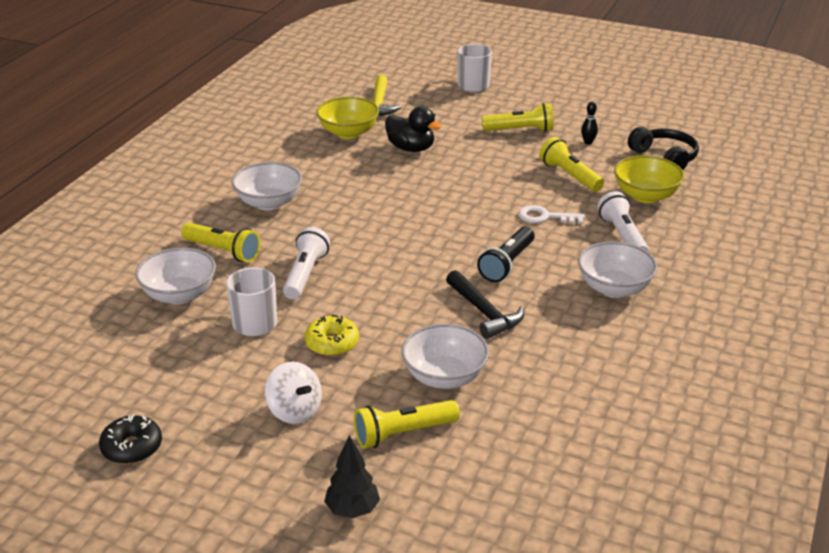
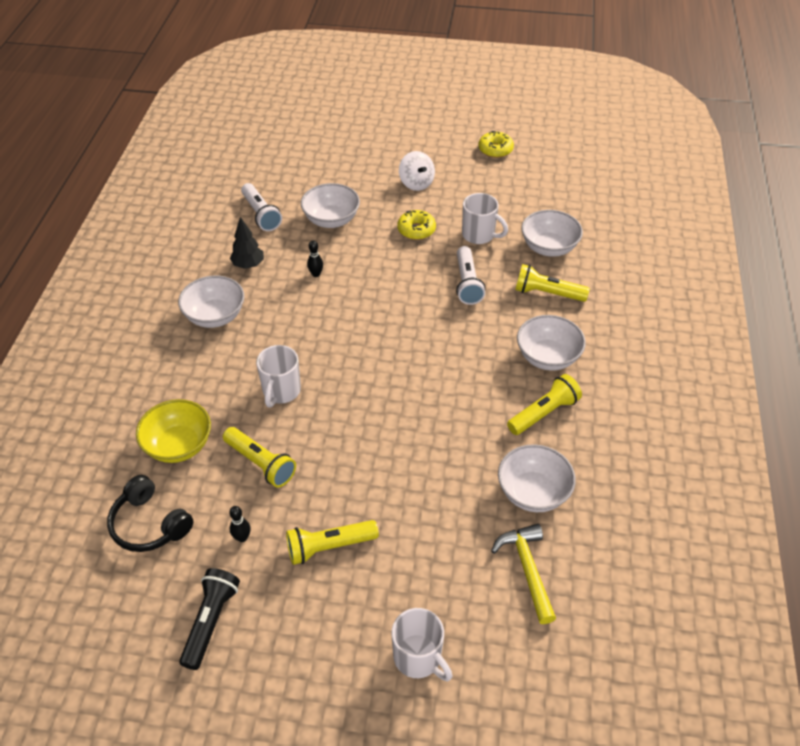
camera: 165 degrees right, 15 degrees up
(132, 447) = (495, 150): black donut -> yellow donut
(294, 411) = (416, 183): white spinning top -> white spinning top turned 150 degrees counterclockwise
(348, 133) = (533, 492): yellow bowl -> white bowl
(352, 510) = (358, 141): black tree -> black tree (248, 265)
(403, 433) = (346, 182): yellow flashlight -> yellow flashlight (544, 413)
(411, 148) = (448, 477): black duck -> none
(484, 312) = (316, 274): black hammer -> black bowling pin
(507, 264) = (307, 325): black flashlight -> black flashlight (211, 621)
(545, 217) = (281, 391): white key -> white mug
(622, 236) = (206, 379): white flashlight -> white flashlight (261, 214)

